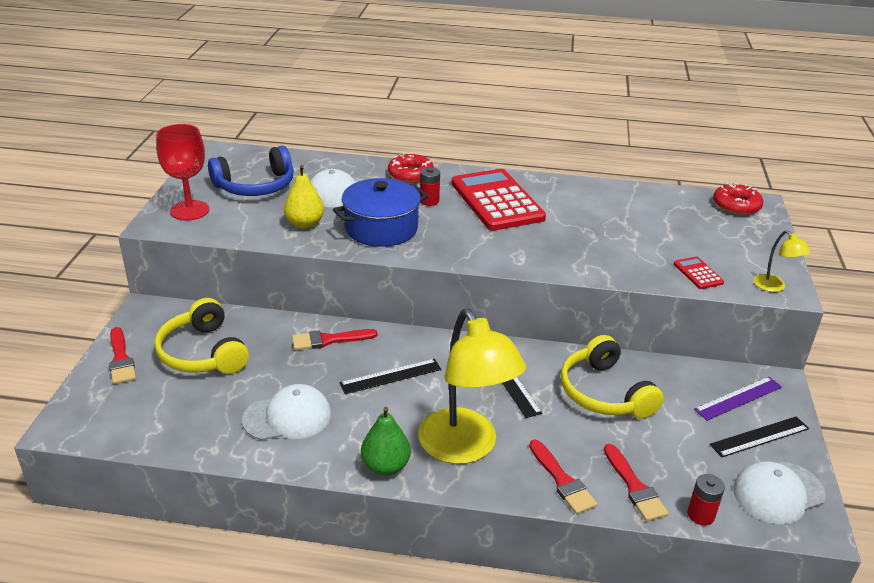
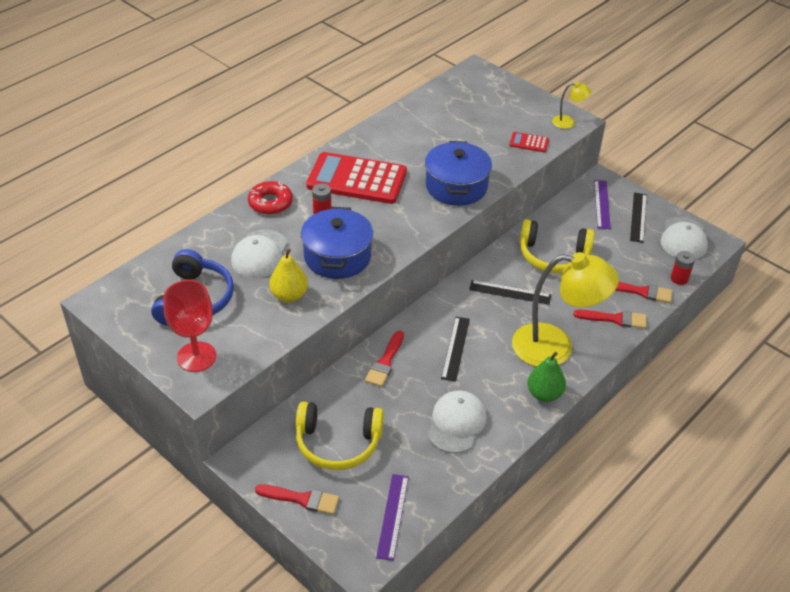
camera: 55 degrees left, 10 degrees up
(134, 422) = (393, 516): none -> purple ruler
(563, 255) = (456, 186): none -> blue pot
(736, 205) = (469, 79): red donut -> none

